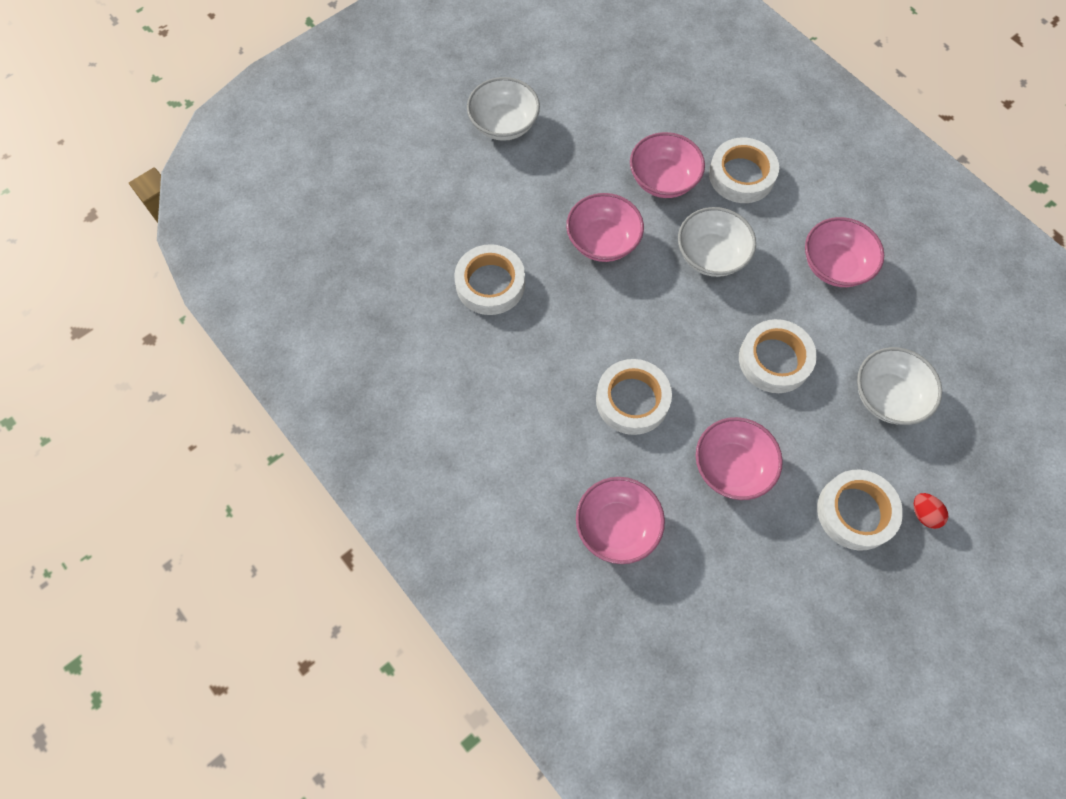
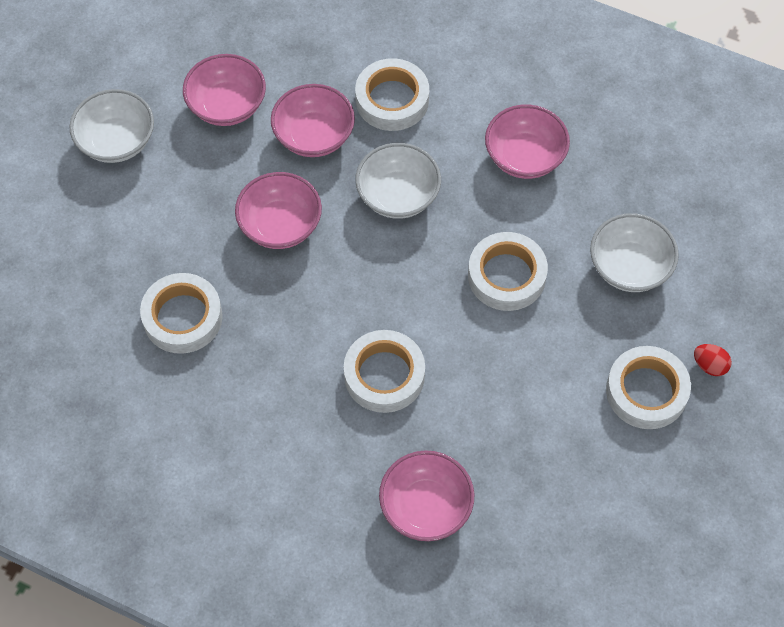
camera: 25 degrees left, 5 degrees down
(732, 467) = (511, 399): pink bowl -> pink bowl (227, 105)

